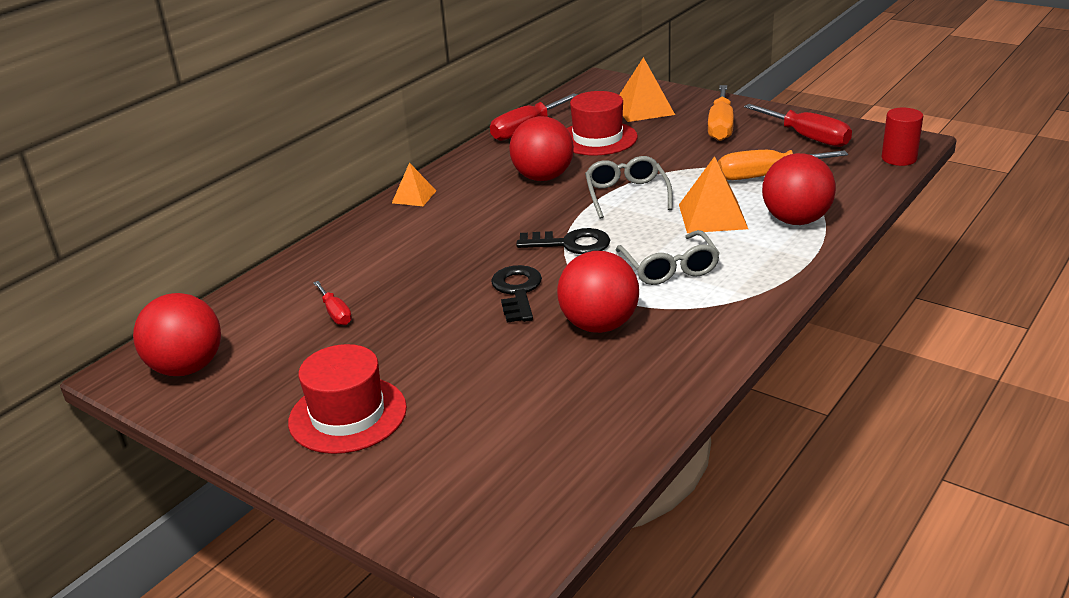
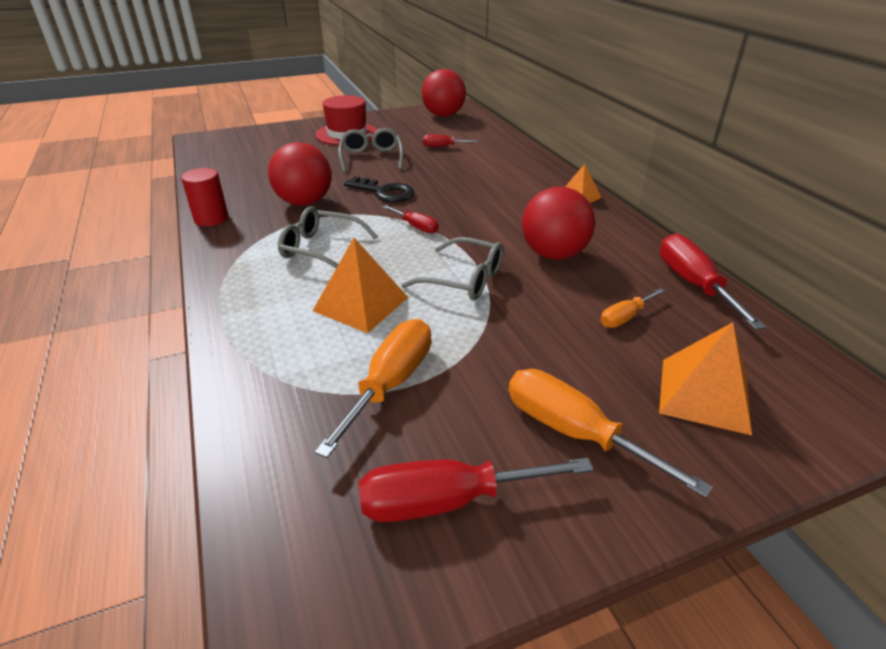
camera: 120 degrees right, 5 degrees up
(425, 347) = (371, 158): none -> grey glasses
(571, 244) = (416, 227): black key -> red screwdriver
(597, 138) = (625, 317): red hat -> orange screwdriver
(796, 220) = (281, 345): red ball -> none
(899, 158) = (265, 555): red cylinder -> red cylinder (211, 219)

